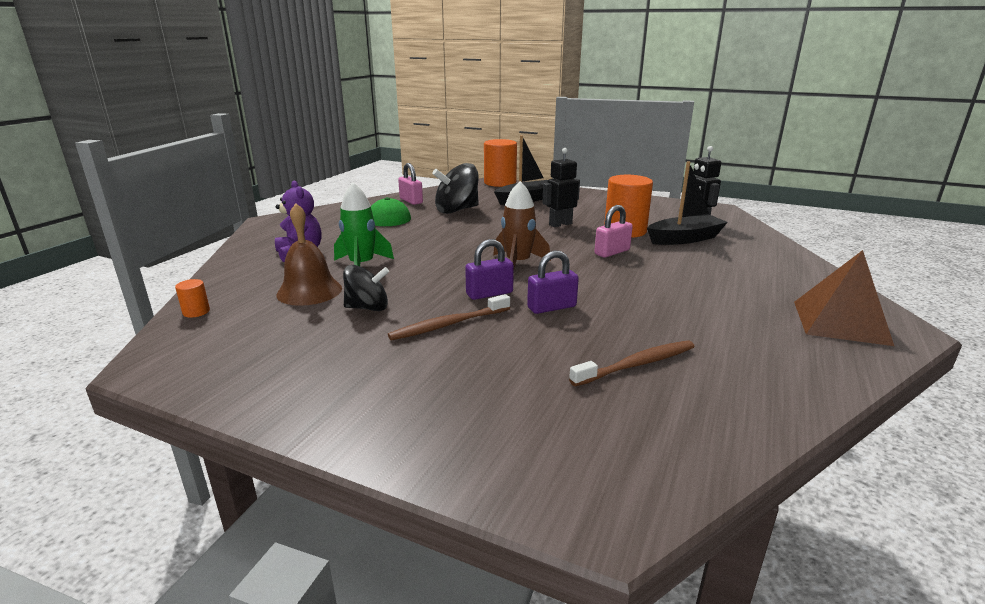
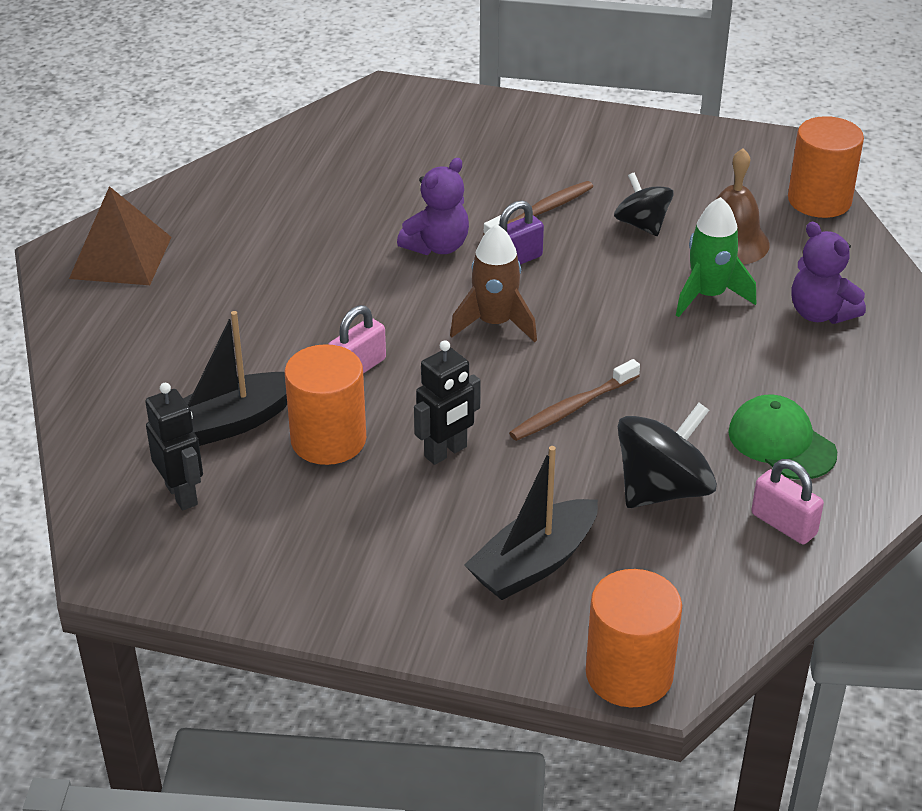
camera: 170 degrees right, 15 degrees up
(196, 312) = (819, 200): orange cylinder -> orange cylinder, size x2.34
(368, 308) = (642, 224): black spinning top -> black spinning top turned 75 degrees clockwise
(551, 307) = (437, 246): purple padlock -> purple teddy bear
(636, 365) = (352, 186): brown toothbrush -> brown toothbrush (572, 408)

